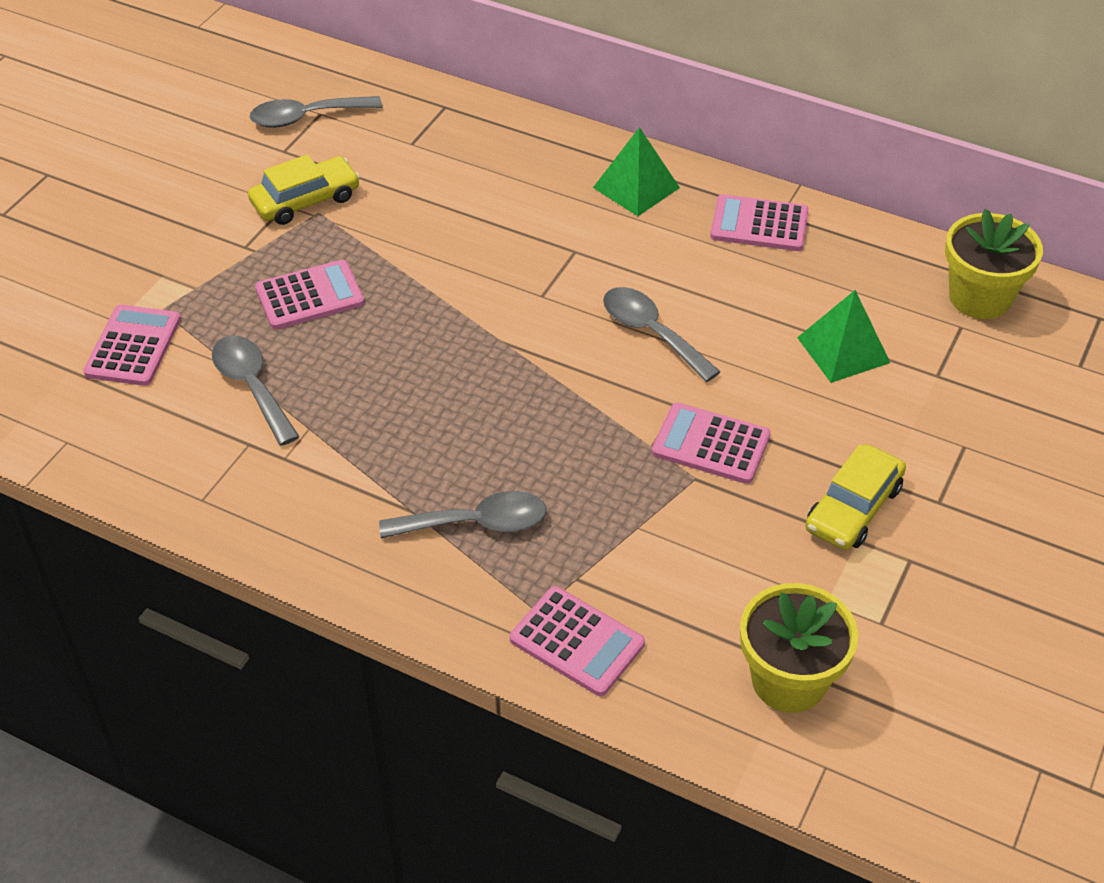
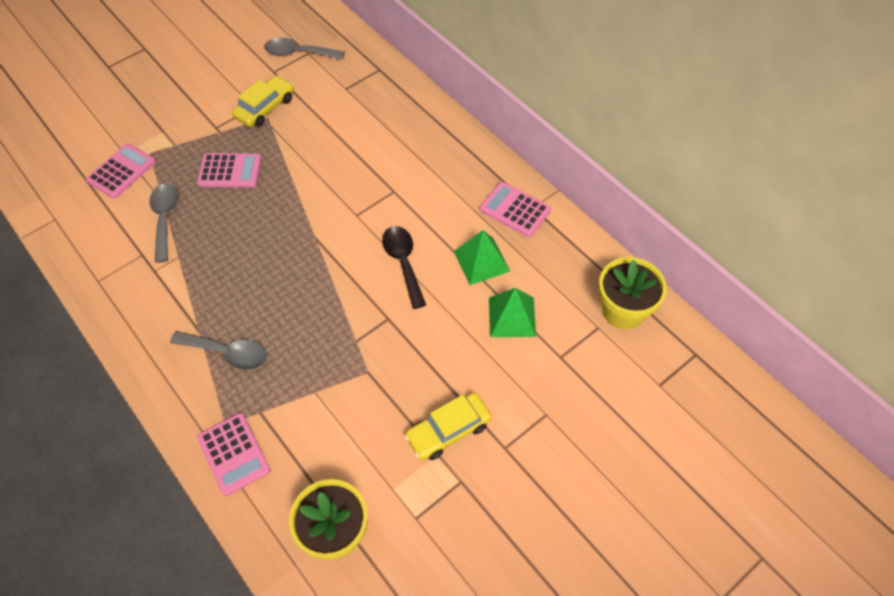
camera: 25 degrees right, 10 degrees up
(305, 200) = (265, 107): yellow car -> yellow car turned 45 degrees counterclockwise
(636, 187) = (456, 159): green pyramid -> green pyramid (481, 261)
(651, 332) = (403, 262): grey spoon -> black spoon
(711, 444) = (391, 352): pink calculator -> none

